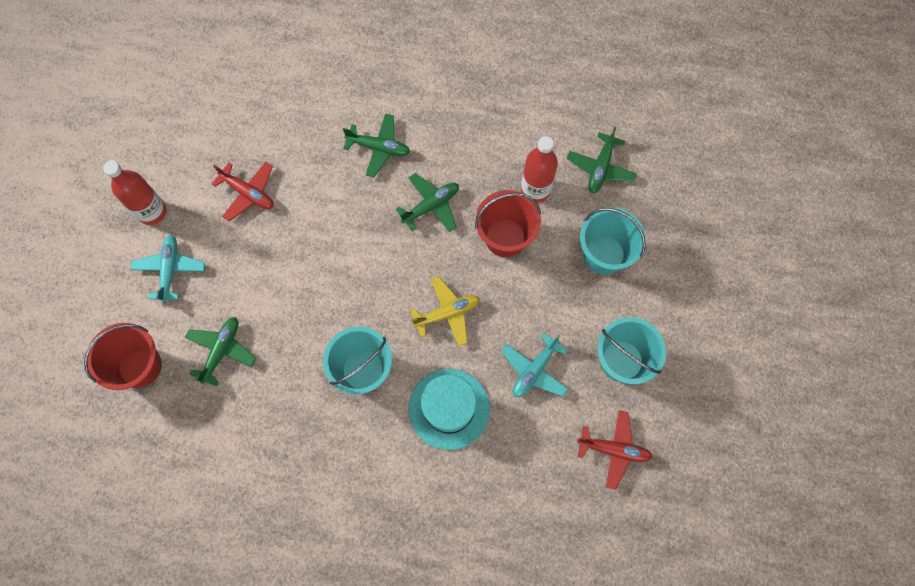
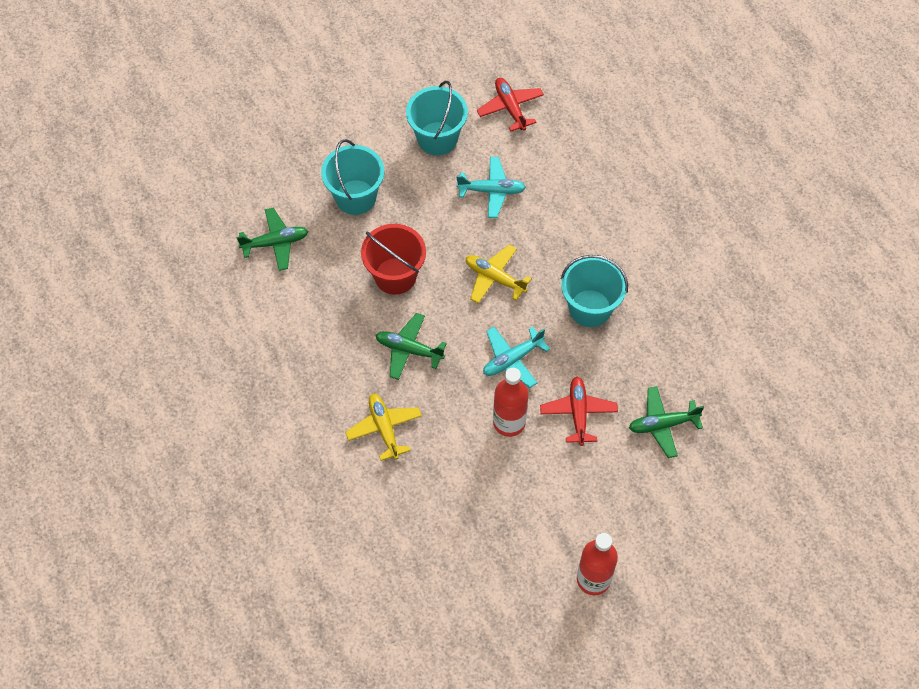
camera: 125 degrees left, 10 degrees down
(140, 366) = (728, 479): red bucket -> none
(170, 270) = (631, 520): turquoise plane -> turquoise plane (512, 359)
(248, 193) = (511, 508): red plane -> red plane (578, 413)
(379, 148) = (384, 428): green plane -> yellow plane
(449, 409) = (569, 229): turquoise hat -> none
(535, 190) = (333, 279): red bottle -> red bottle (509, 422)

